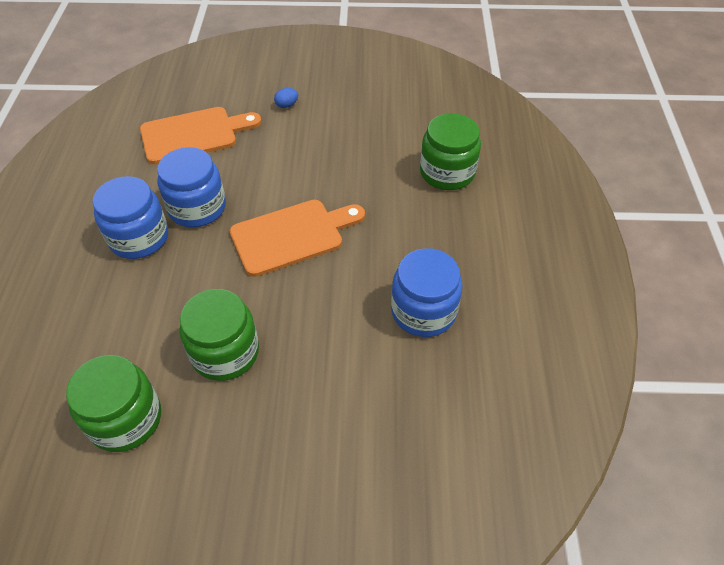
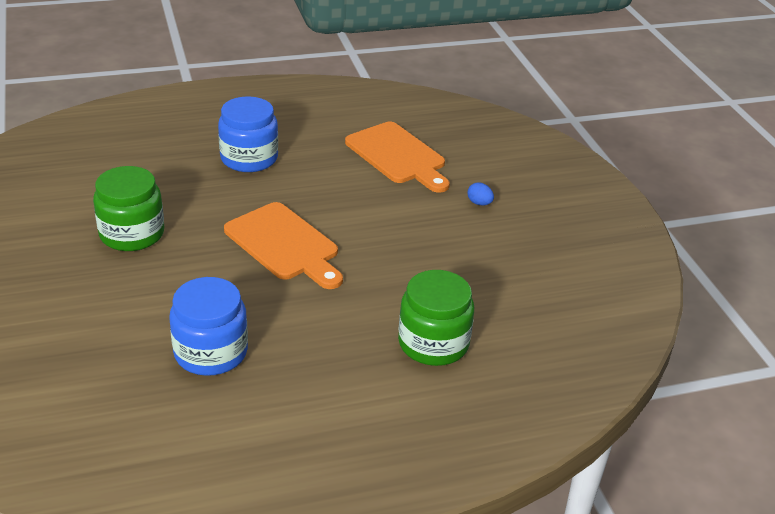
camera: 70 degrees right, 15 degrees down
(125, 419) = (57, 199): green jar -> none
(197, 208) = (299, 180): blue jar -> none

